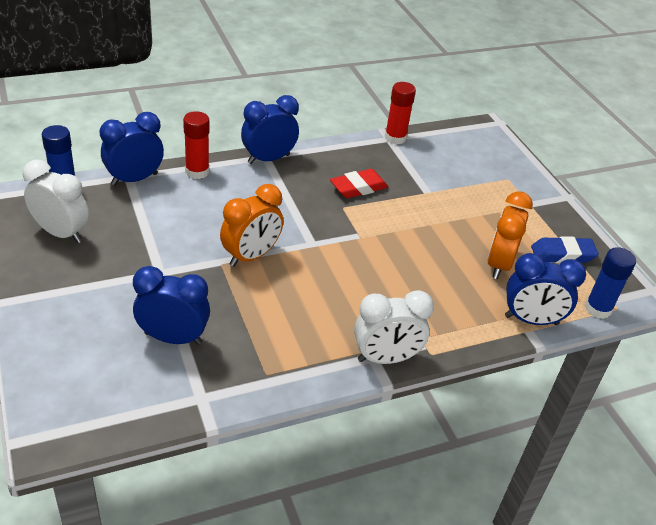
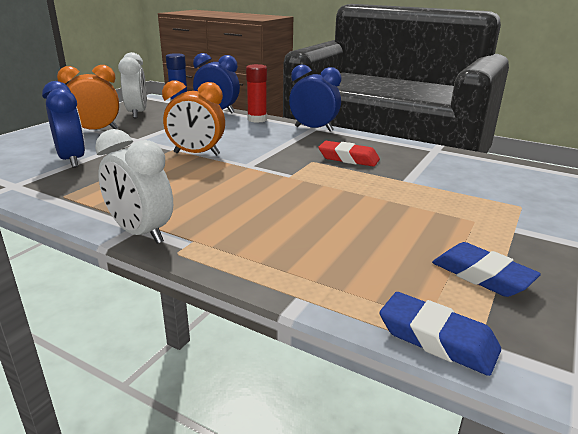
camera: 55 degrees right, 15 degrees down
(395, 138) = (442, 151): red glue stick -> none
(499, 264) = (380, 243): orange clock -> orange clock (96, 131)
(531, 320) = (323, 293): blue clock -> none
(598, 309) = (437, 339): blue glue stick -> blue eraser

